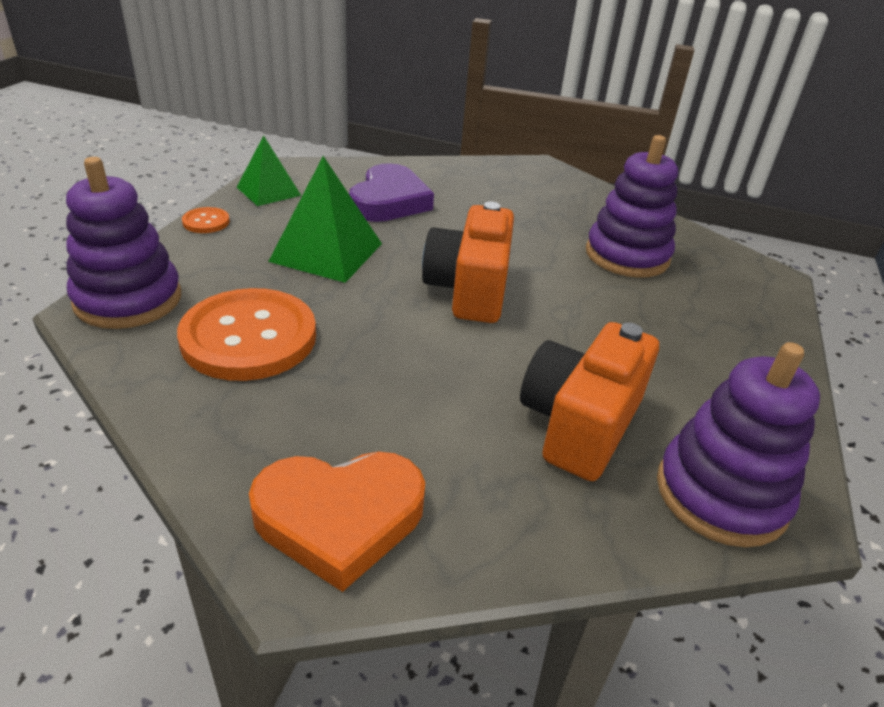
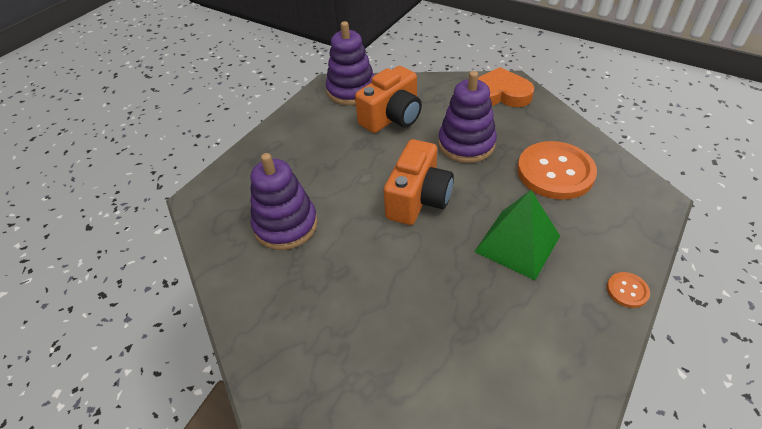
camera: 160 degrees left, 10 degrees up
(128, 299) = (641, 205): purple stacking toy -> purple stacking toy (466, 144)
(268, 191) = (585, 343): green pyramid -> none
(389, 201) = (462, 316): purple heart -> none

